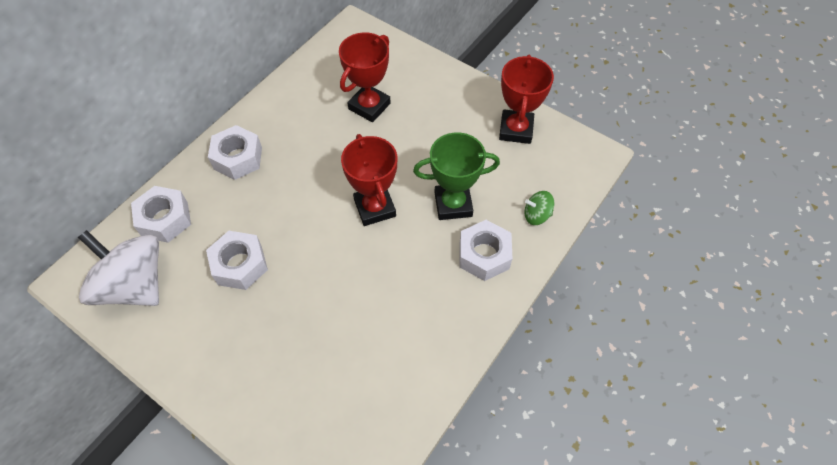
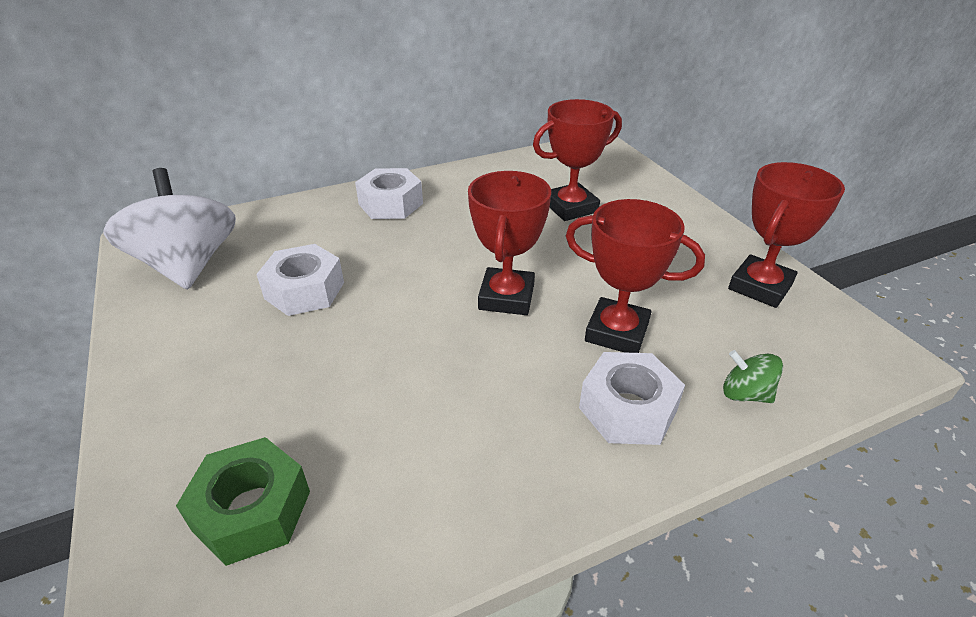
camera: 30 degrees right, 20 degrees down
(165, 219) = (273, 225): white nut -> none
(333, 414) = (252, 510): none -> green nut
(453, 204) = (617, 332): green trophy -> red trophy

